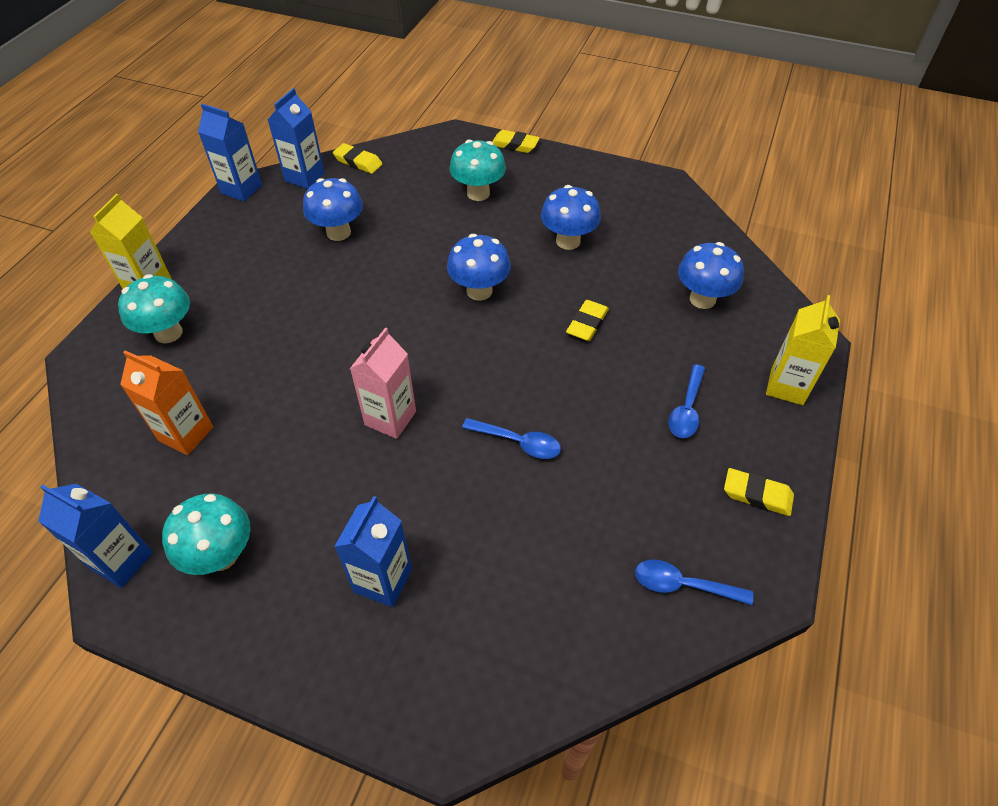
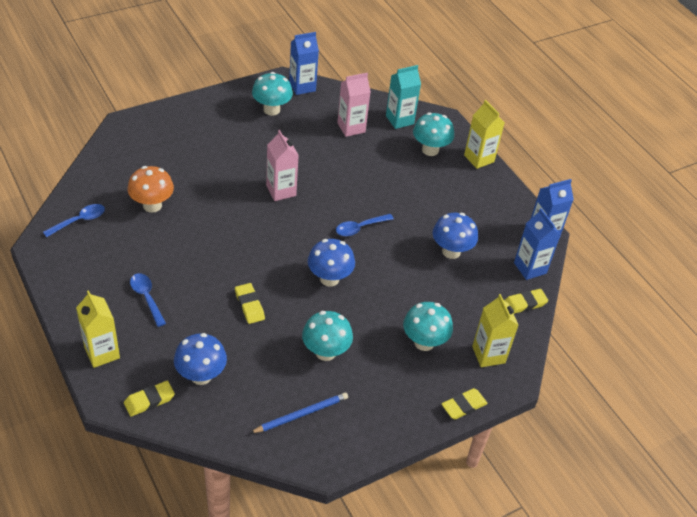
camera: 125 degrees right, 5 degrees down
(122, 396) = (399, 120): none -> turquoise carton
(186, 434) = (351, 127): orange carton -> pink carton
(383, 580) = (202, 142): blue carton -> none
(444, 155) = (488, 354): none -> yellow carton
(518, 442) = (211, 222): blue spoon -> blue spoon (359, 228)
(563, 528) = (152, 205): none -> orange mushroom
(568, 241) = (325, 352): blue mushroom -> turquoise mushroom
(645, 218) = (301, 414): none -> blue pencil
(757, 495) = (74, 281): yellow eraser -> yellow eraser (149, 400)

